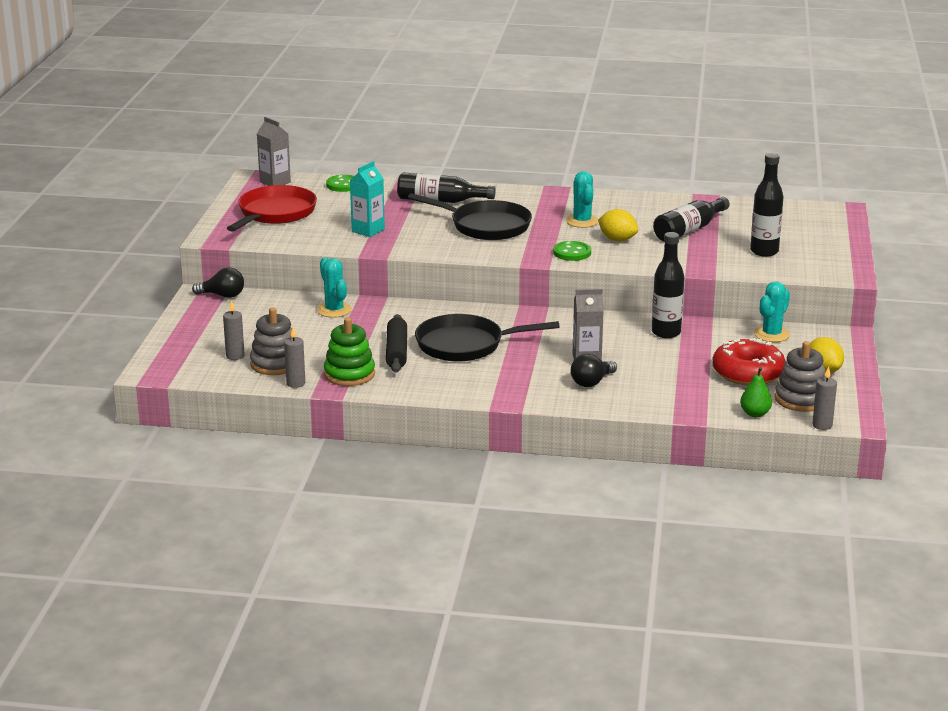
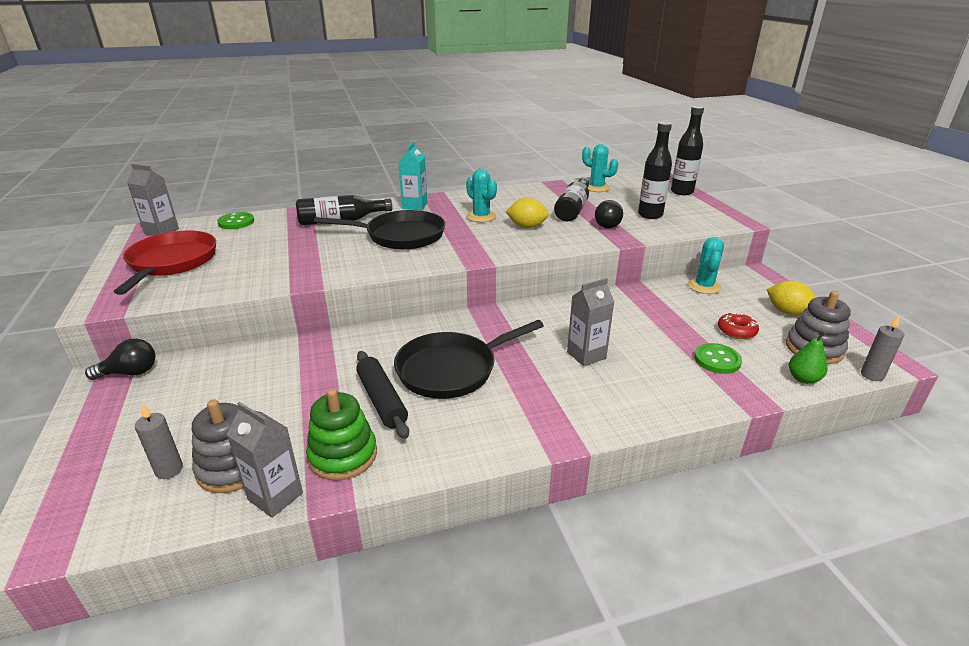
camera: 25 degrees left, 5 degrees up
(296, 383) = (275, 496): grey candle -> grey carton
(334, 310) = (278, 360): turquoise cactus -> turquoise cactus (596, 187)
(368, 230) = (285, 262): turquoise carton -> turquoise carton (414, 206)
(572, 252) = (501, 246): green button -> green button (717, 360)
(592, 382) = (619, 383): black light bulb -> black light bulb (608, 224)
(666, 332) = (622, 305): black bottle -> black bottle (682, 192)
(748, 373) = (736, 331): red donut -> red donut, size x0.53

